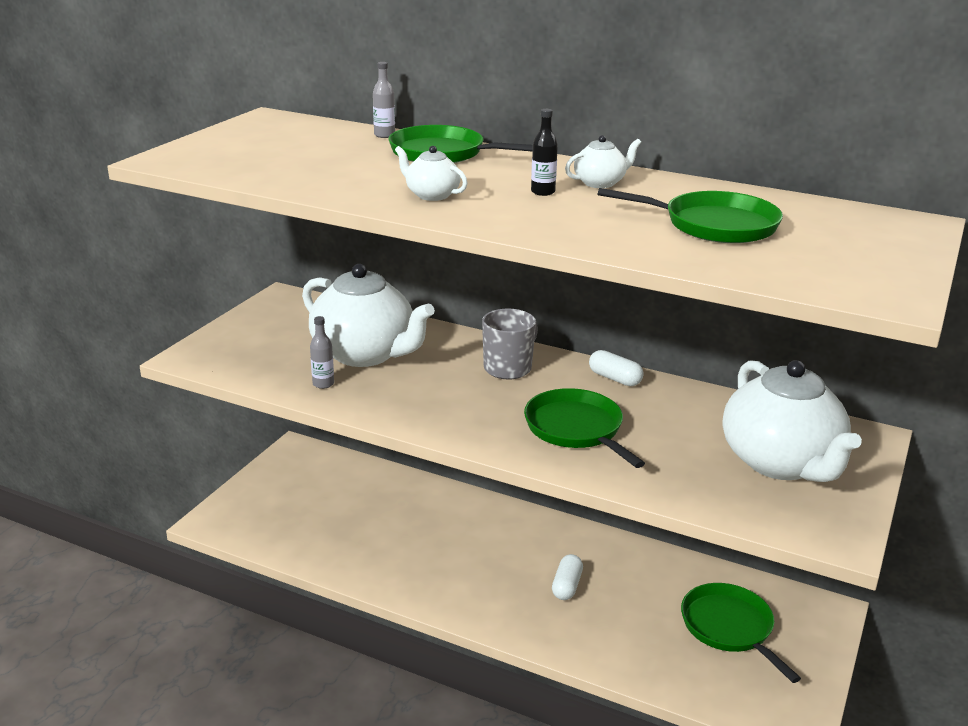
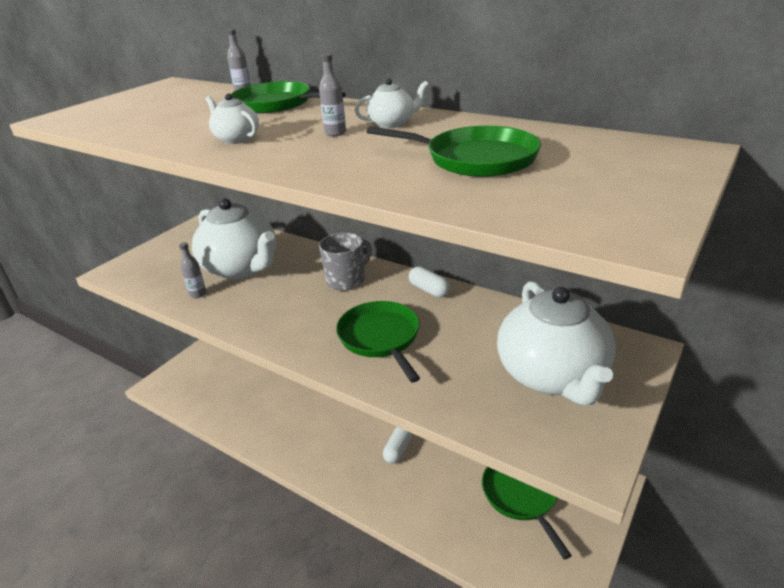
camera: 10 degrees right, 5 degrees up
(543, 192) = (335, 133): black bottle -> grey bottle

